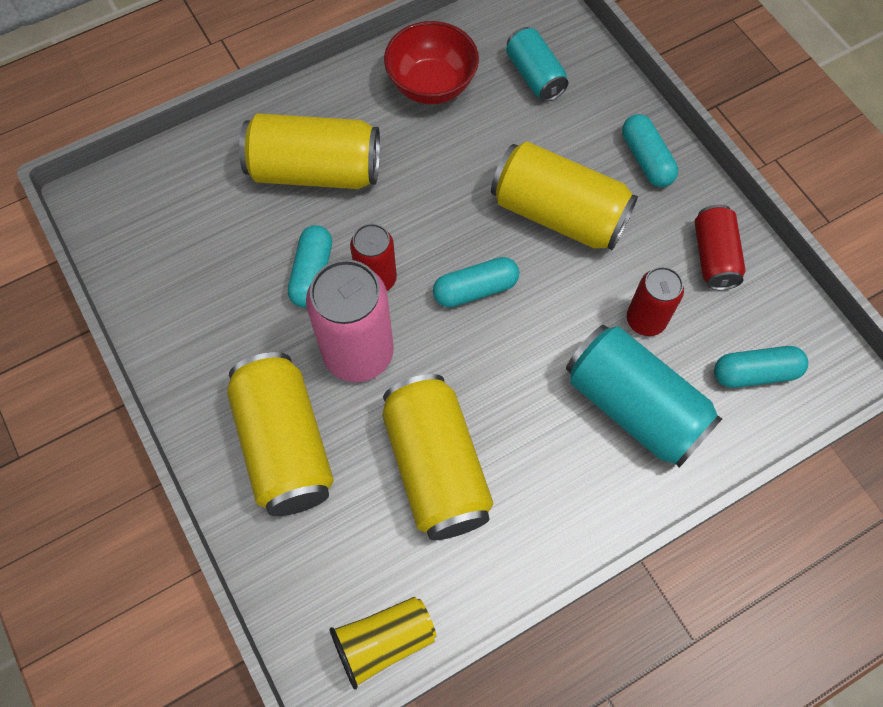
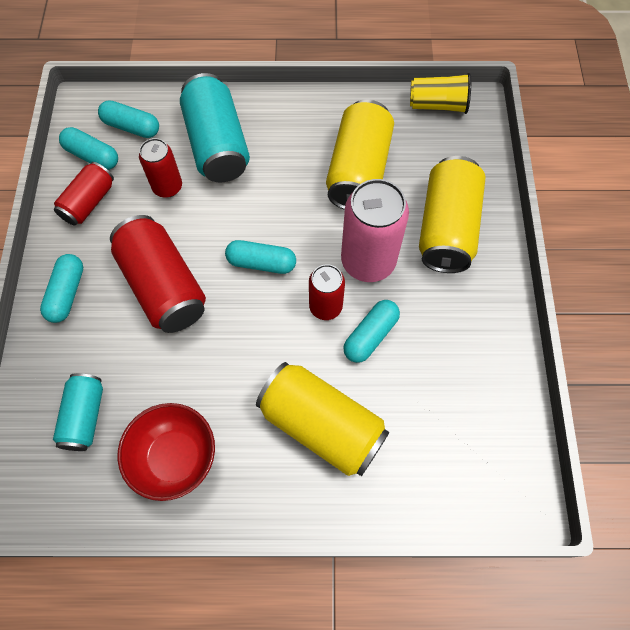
camera: 150 degrees left, 0 degrees up
(558, 214) = (163, 286): yellow can -> red can
(763, 311) = (92, 156): none -> turquoise capsule

